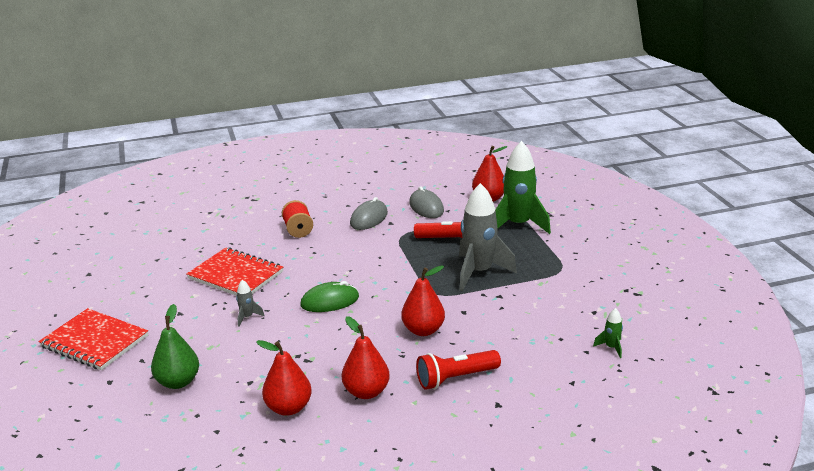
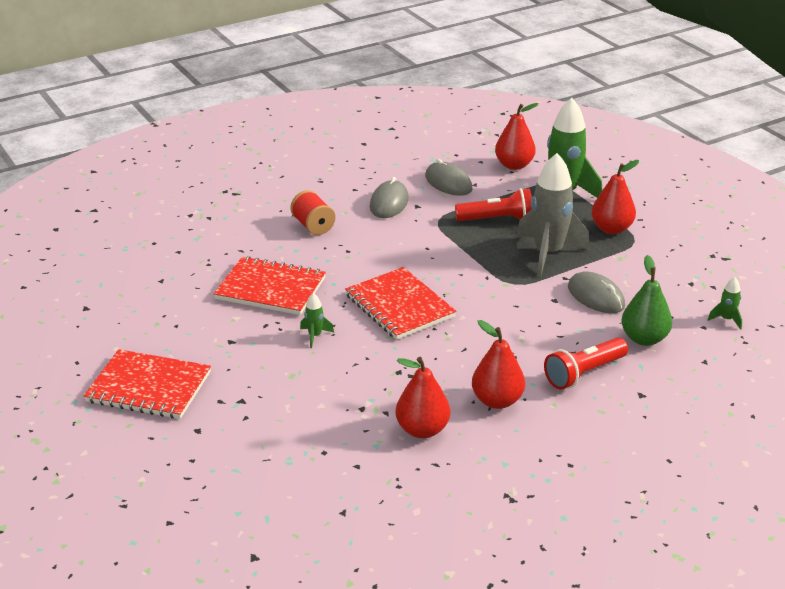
camera: 15 degrees left, 5 degrees up
(178, 382) = (279, 419): green pear -> green pear (644, 339)
(247, 317) = (315, 336): grey rocket -> green rocket
(330, 301) = (399, 306): green mouse -> red notebook
(423, 330) = (521, 326): red pear -> red pear (611, 229)
(501, 313) = (595, 296): none -> grey mouse

